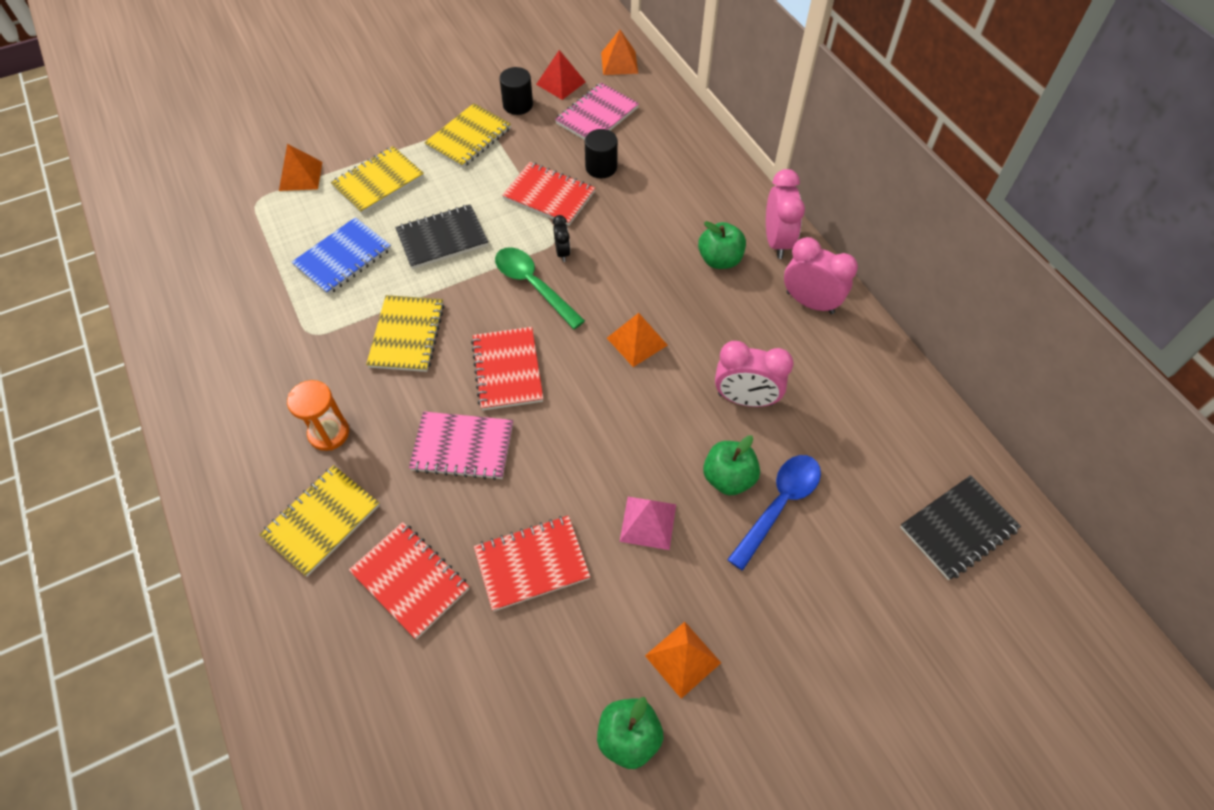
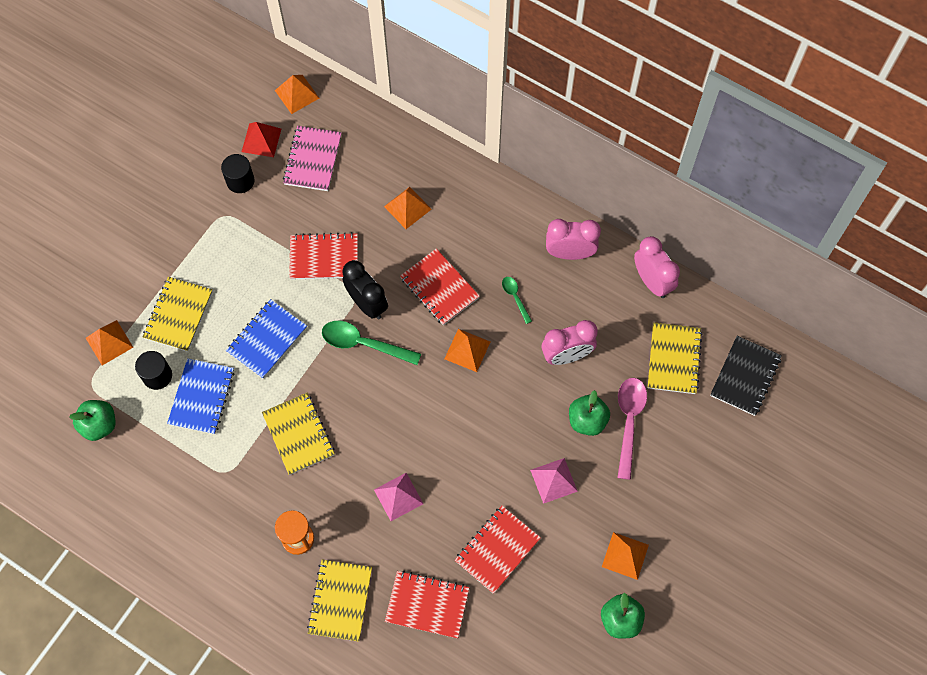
camera: 30 degrees left, 10 degrees up
(442, 239) = (267, 340): black notebook -> blue notebook
(462, 447) = (398, 496): pink notebook -> pink pyramid
(468, 138) = (222, 234): yellow notebook -> yellow notebook (673, 359)
(507, 370) = (390, 422): red notebook -> red notebook (439, 288)
(562, 252) = (367, 304): black clock -> black clock, size x1.87
(601, 167) = (347, 209): black cylinder -> black cylinder (157, 376)
(661, 190) = (407, 207): none -> orange pyramid
(719, 260) = (486, 249): green apple -> green apple (99, 425)
(722, 316) = (515, 297): none -> green spoon
(777, 241) = (519, 211): pink clock -> pink clock (652, 281)
(778, 505) = (629, 422): blue spoon -> pink spoon

